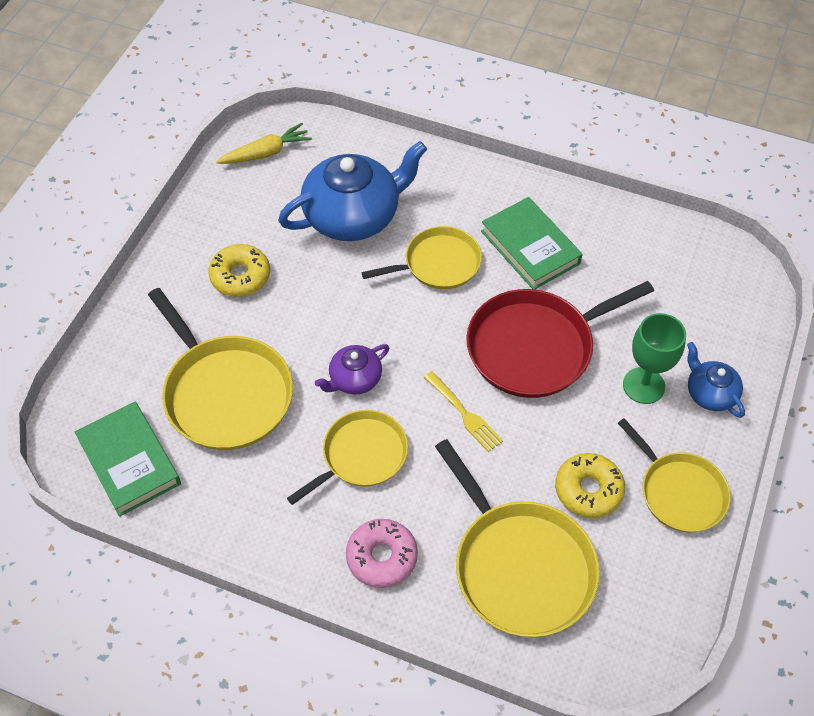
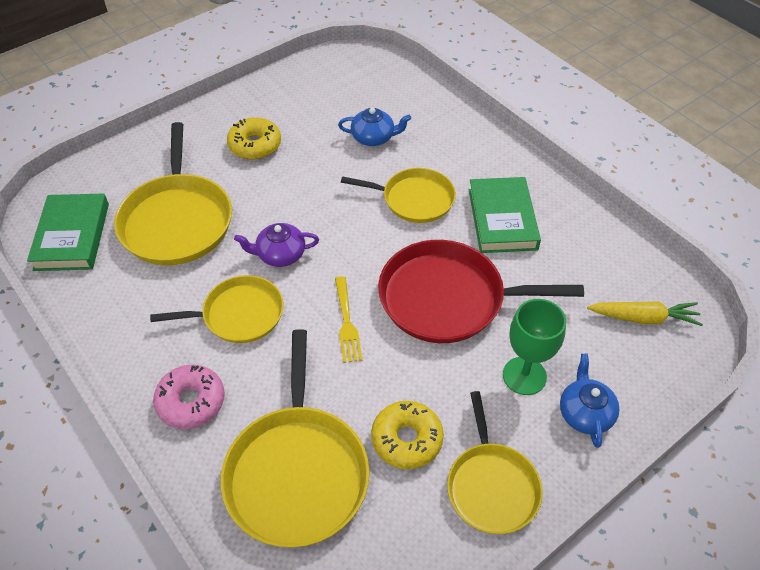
camera: 30 degrees right, 5 degrees down
(266, 153) = (342, 70): yellow carrot -> yellow carrot (643, 318)
(353, 215) = (374, 137): blue teapot -> blue teapot, size x0.50

